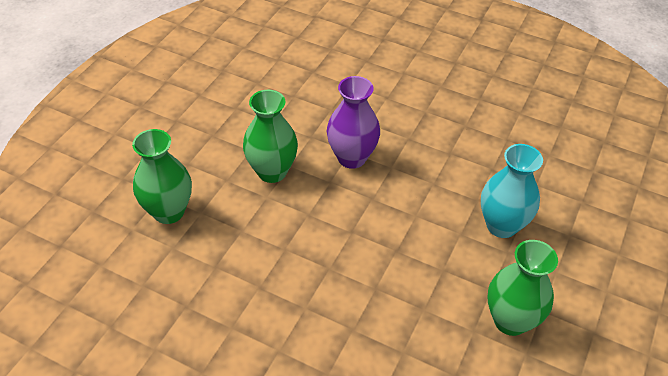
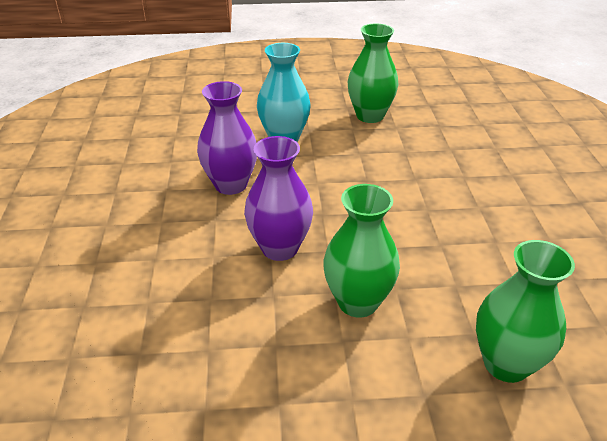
camera: 120 degrees left, 10 degrees down
(448, 161) = (231, 185): none -> purple vase

